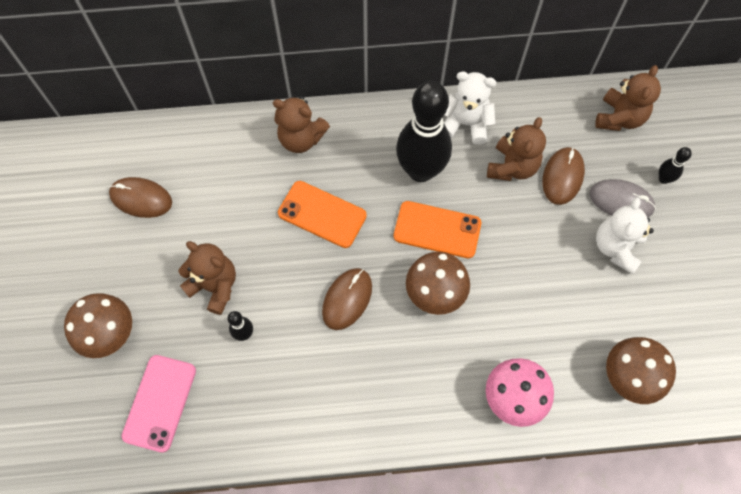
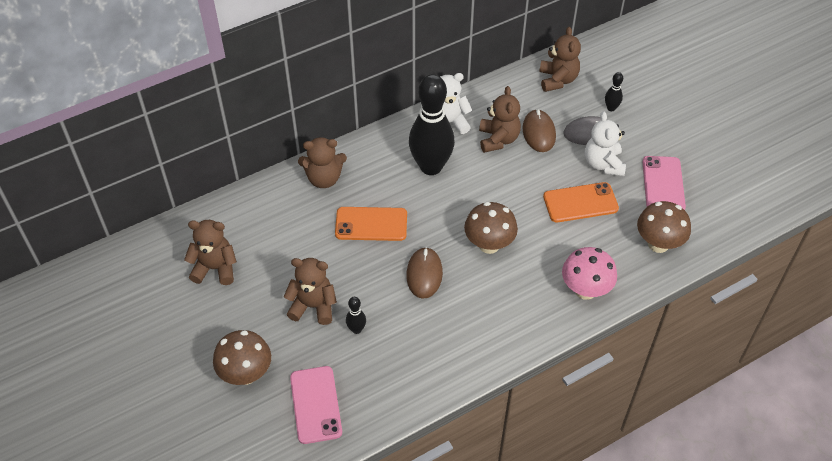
camera: 25 degrees left, 15 degrees down
(141, 198) = (215, 268): brown mouse -> brown teddy bear
(437, 230) = (466, 201): orange phone -> orange phone (580, 203)
(674, 303) = (663, 184): none -> pink phone

